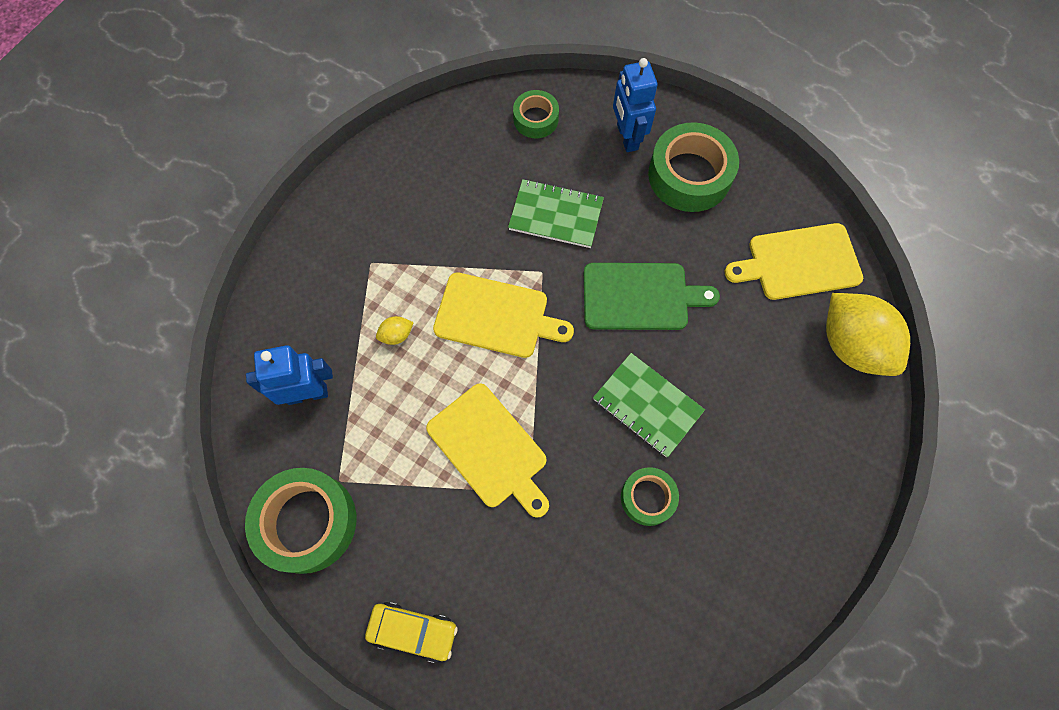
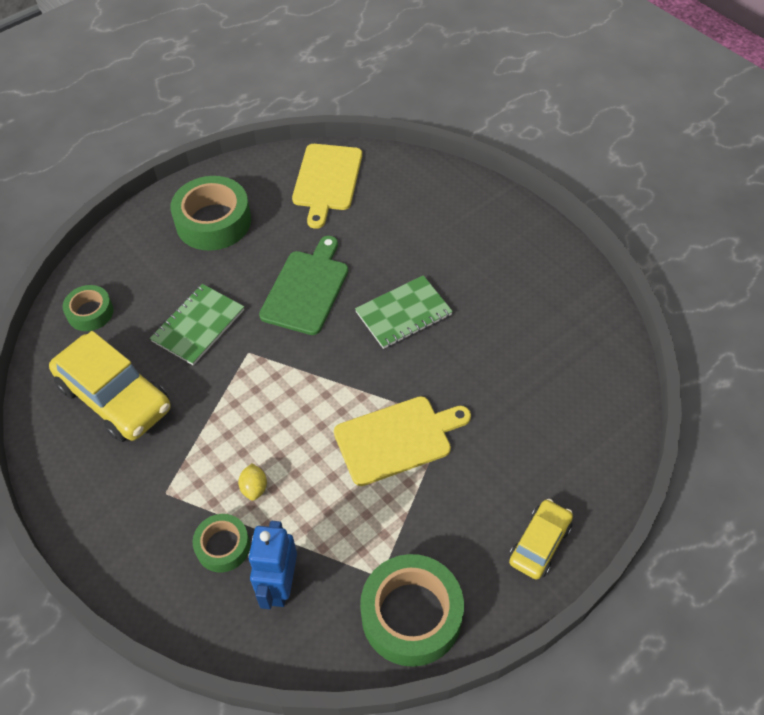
camera: 70 degrees left, 15 degrees down
(453, 180) = (115, 397): none -> yellow car
(496, 316) = (274, 400): yellow cutting board -> none
(626, 137) = (151, 252): blue robot -> none
(647, 498) = (480, 337): green tape -> green tape (223, 546)
(851, 345) = (408, 174): yellow lemon -> none

